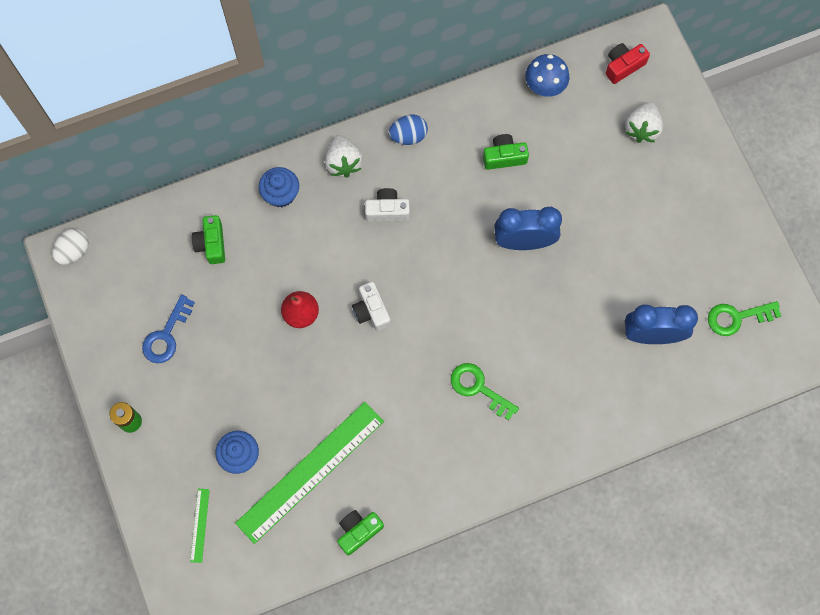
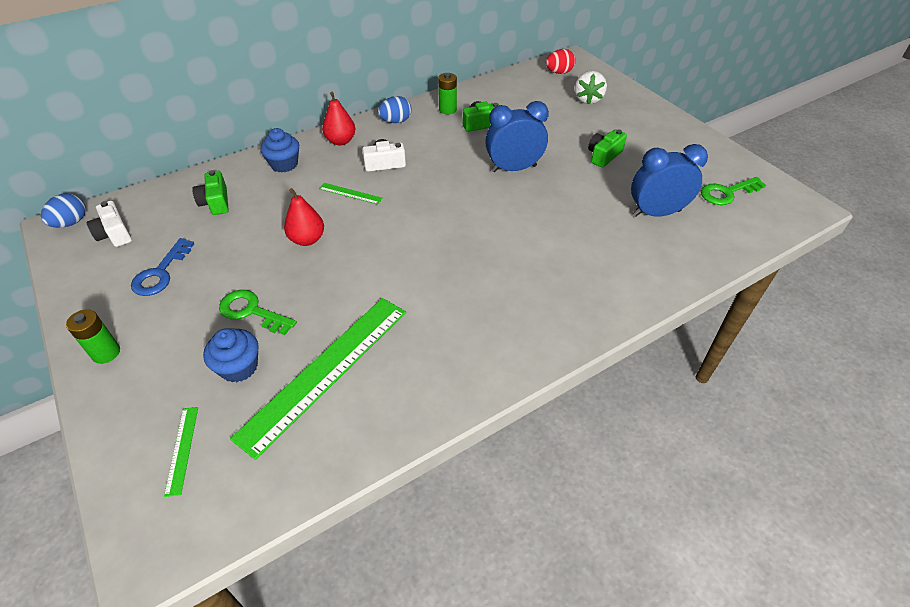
camera: 10 degrees left, 25 degrees down
(74, 251) = (71, 223): white egg -> blue egg
(343, 163) = (340, 141): white strawberry -> red pear
(347, 253) = (350, 193): none -> green ruler
(358, 531) = (392, 424): green camera -> green camera (603, 156)
(371, 311) = (379, 229): white camera -> white camera (115, 234)
(471, 123) = (447, 110): none -> green battery
(478, 388) = (502, 272): green key -> green key (252, 311)
(545, 85) = (502, 86): blue mushroom -> none
(623, 66) = (559, 72): red camera -> red egg

